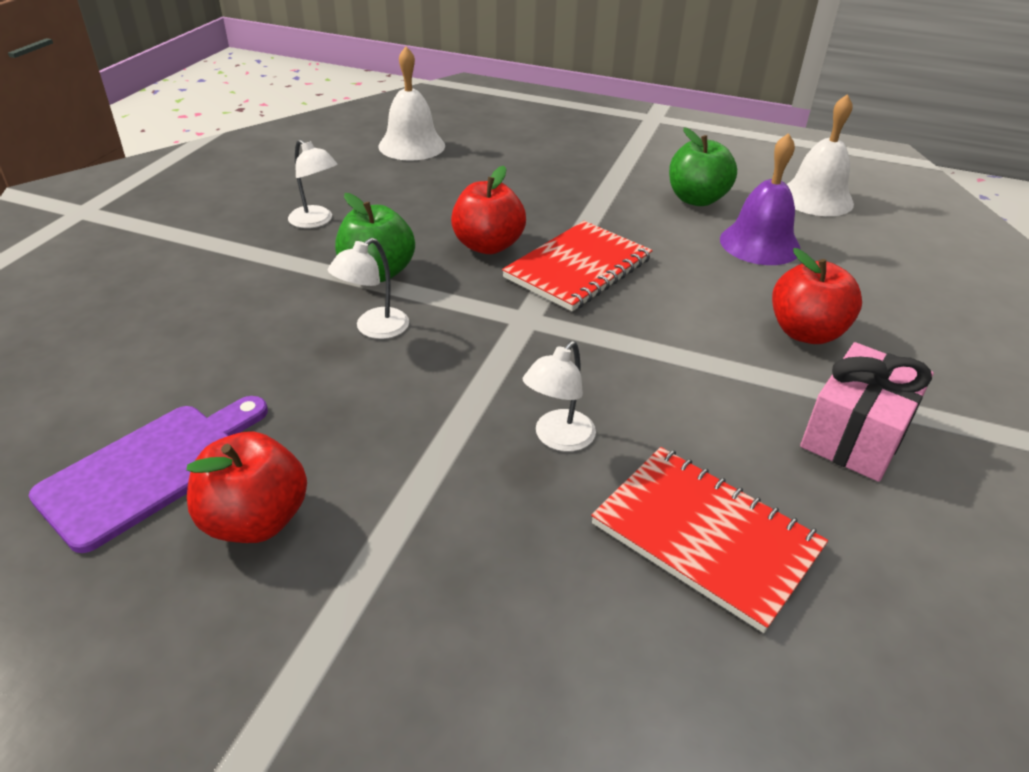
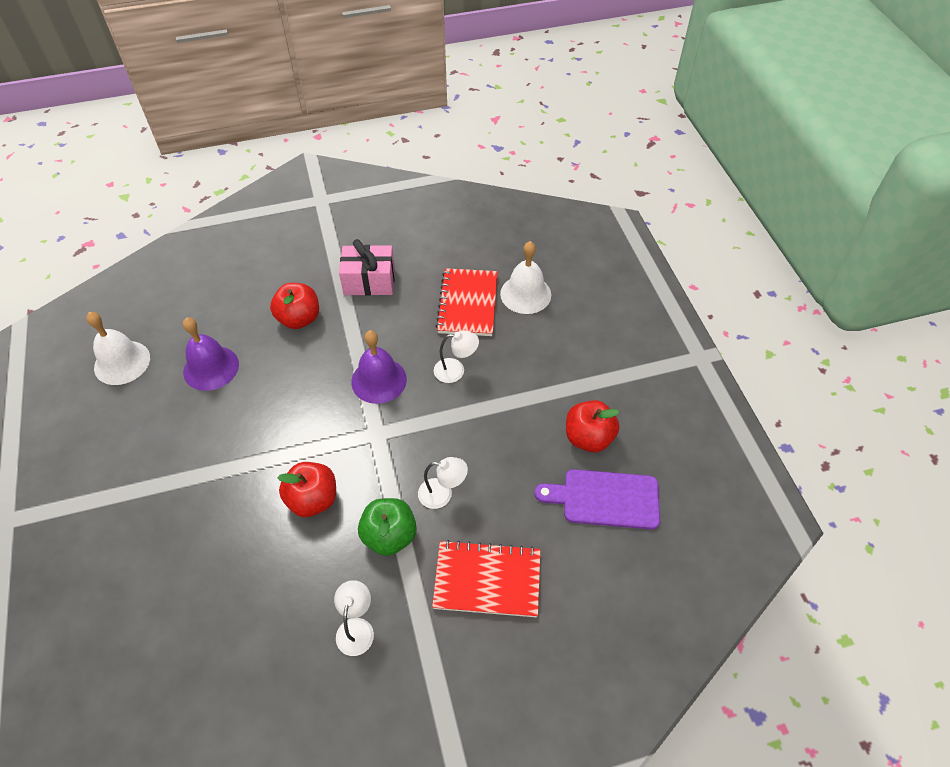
camera: 125 degrees left, 15 degrees up
(411, 146) = (180, 669): white bell -> white bell (525, 294)
(578, 268) = (306, 438): red notebook -> red notebook (487, 580)
(615, 355) = (379, 380): none -> purple bell
(696, 199) = (164, 422): green apple -> none

